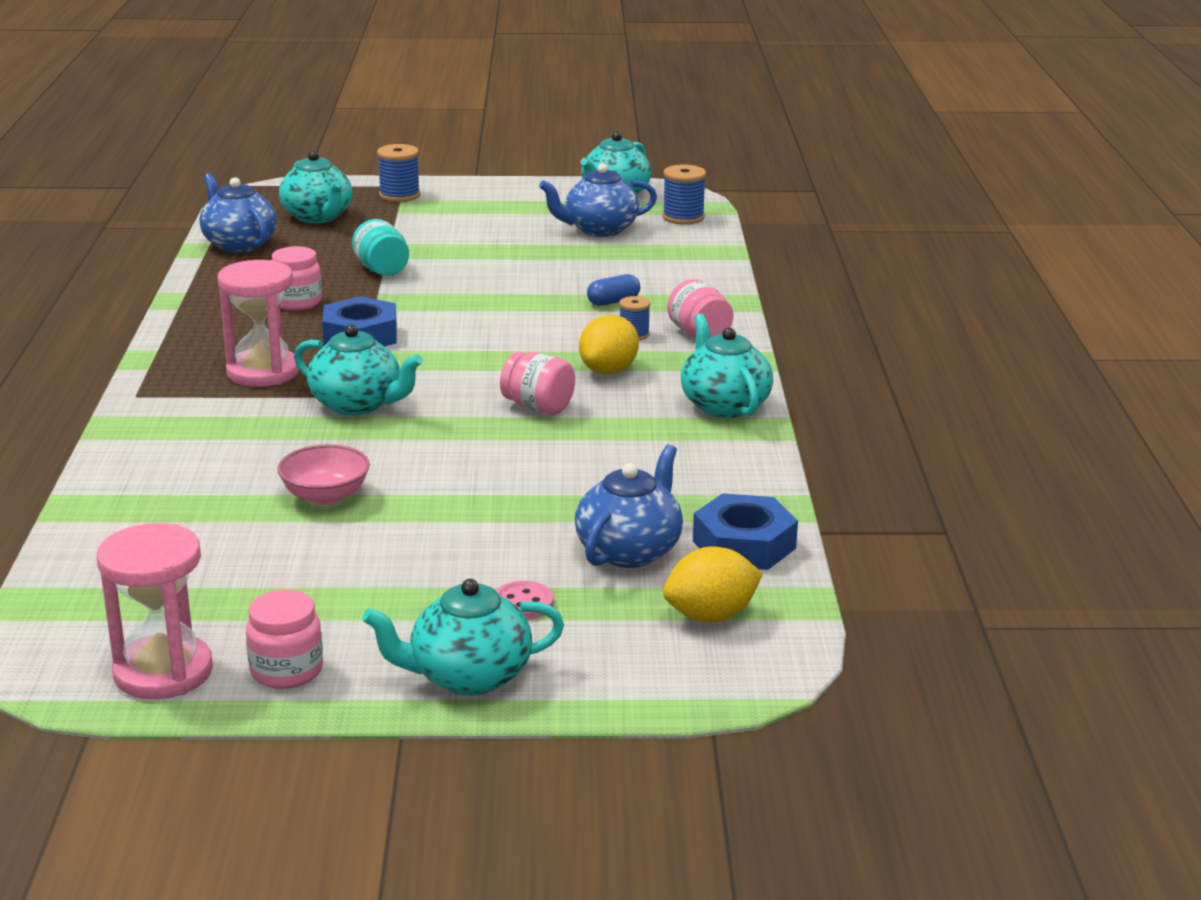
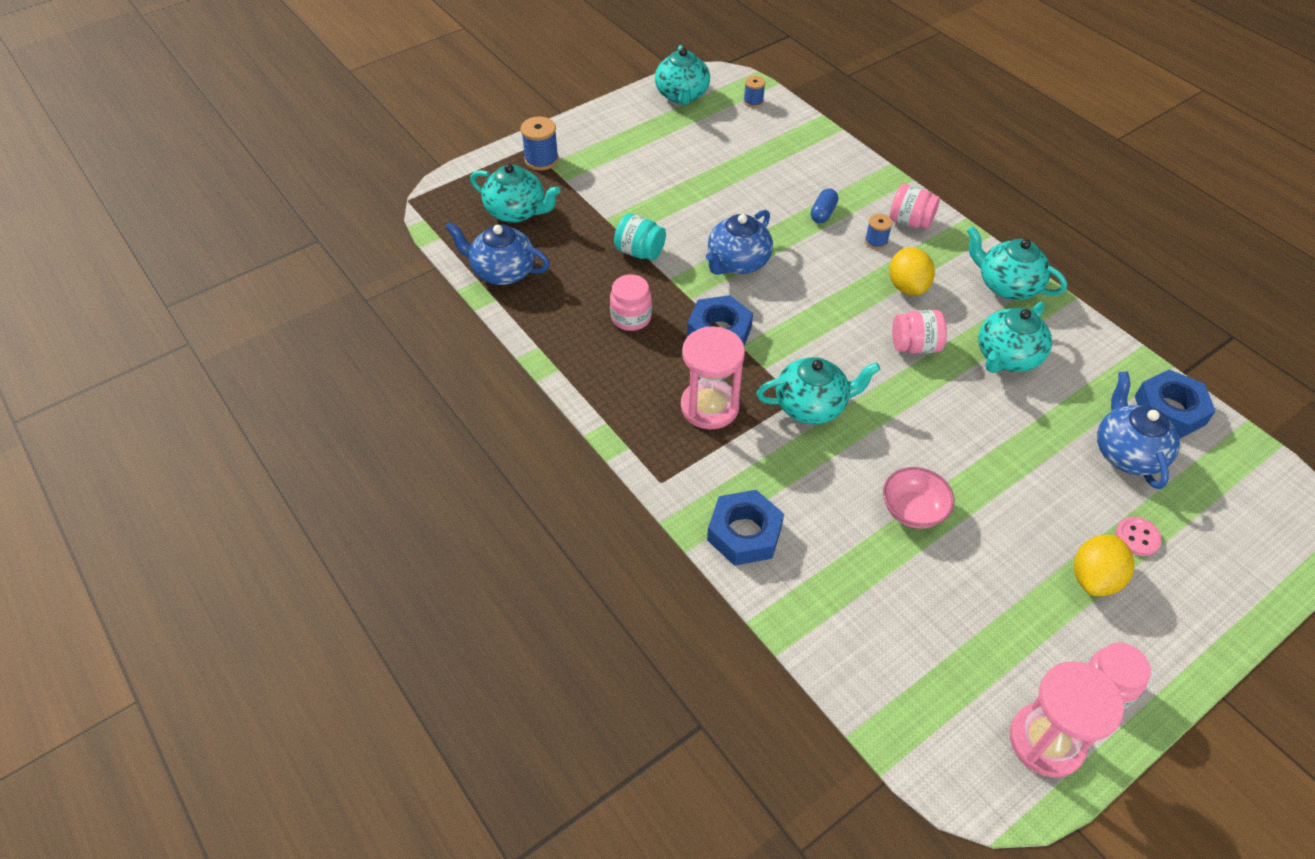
camera: 35 degrees left, 25 degrees up
(147, 448) = (744, 533): none -> blue nut
(468, 676) = (1193, 622): turquoise teapot -> turquoise teapot (1007, 357)
(599, 229) = (719, 138): blue teapot -> blue teapot (737, 263)
(683, 217) = (753, 101): blue spool -> blue spool, size x0.62
(710, 616) = (1230, 484): yellow lemon -> yellow lemon (1094, 578)

